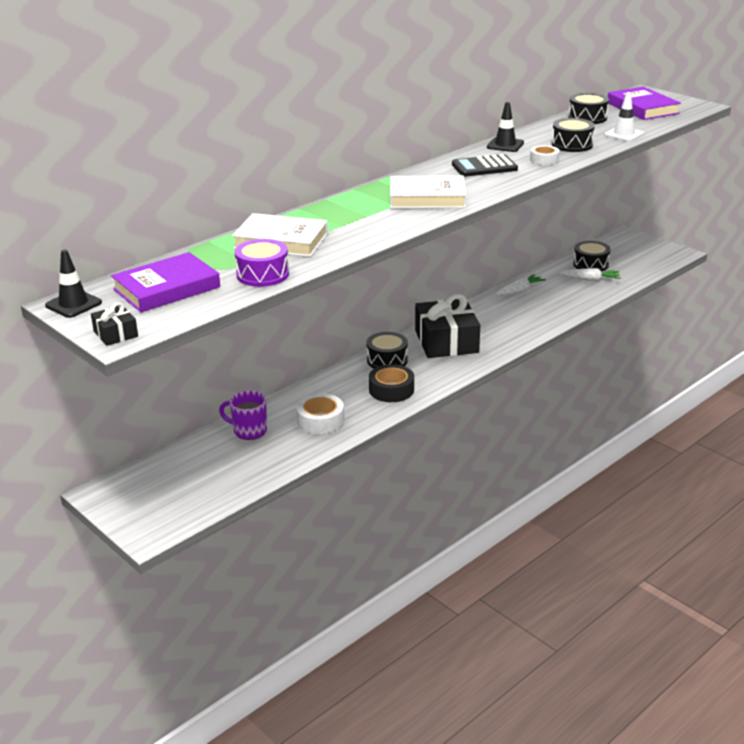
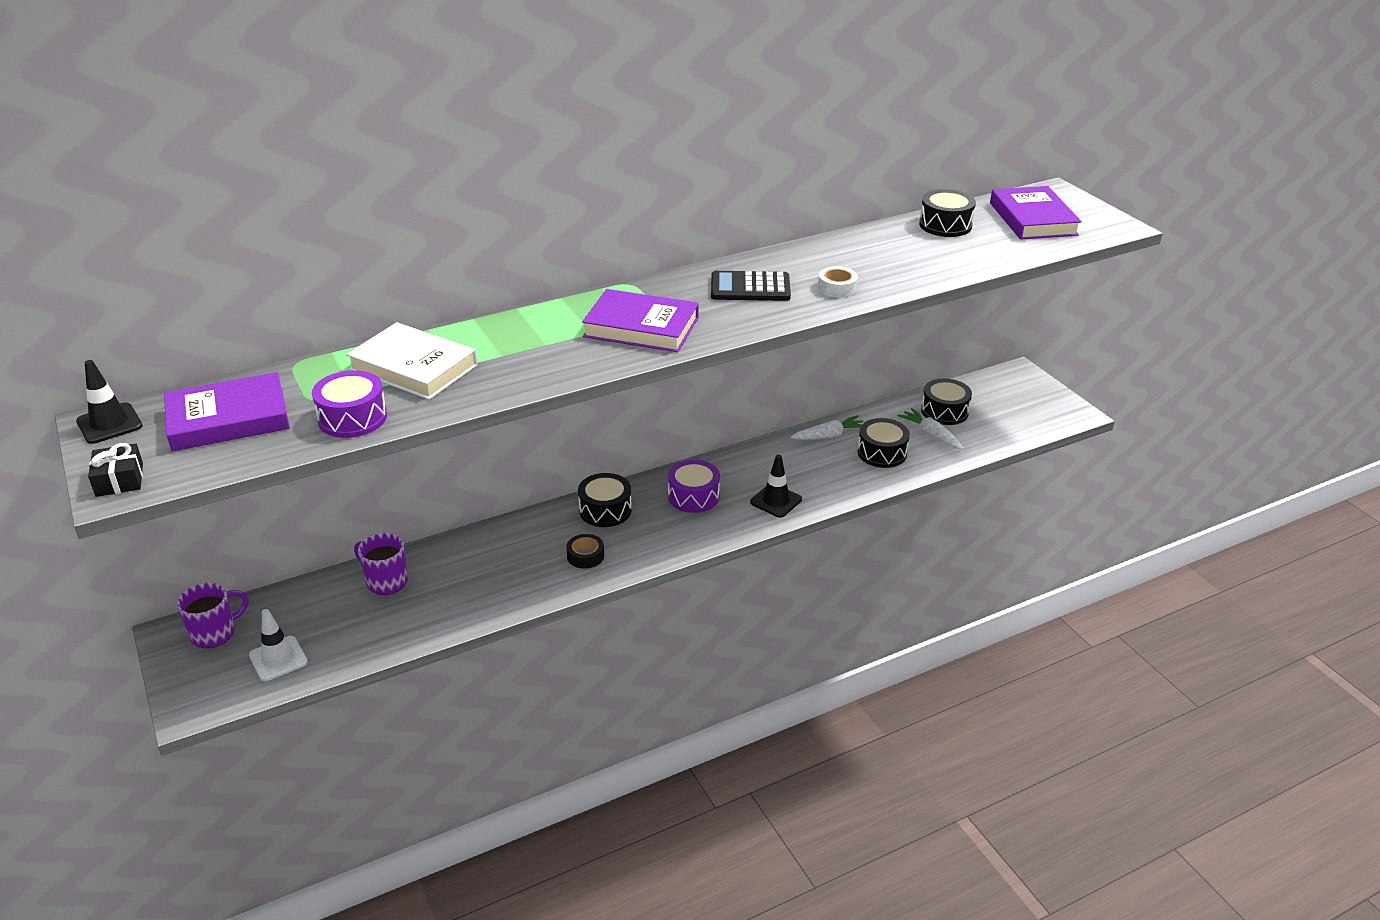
camera: 15 degrees right, 5 degrees up
(134, 487) = (215, 633): none -> purple mug
(320, 420) = (476, 584): white tape -> none
(391, 390) = (585, 556): black tape -> black tape, size x0.64
(427, 198) = (641, 327): white book -> purple book
(446, 341) = (693, 496): black gift -> purple drum
(505, 145) = (803, 255): black traffic cone -> black traffic cone (776, 501)
(572, 145) = (892, 268): black drum -> black drum (882, 453)
(590, 279) = (931, 435): white carrot -> white carrot turned 150 degrees counterclockwise
(624, 134) = (975, 260): white traffic cone -> white traffic cone (278, 659)

